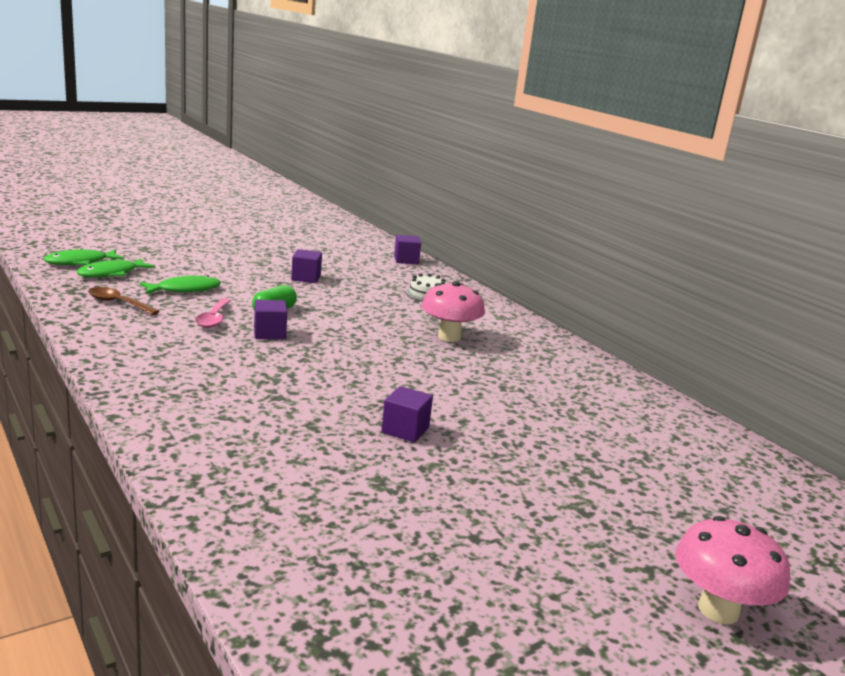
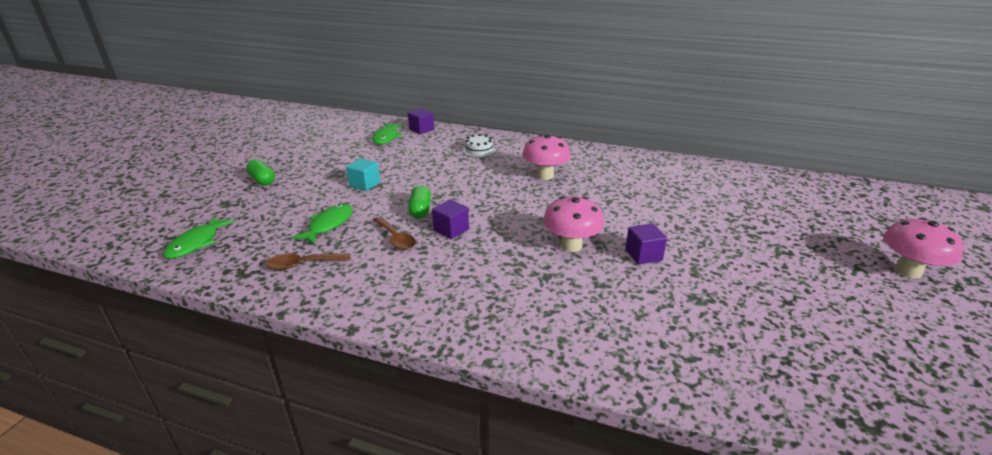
camera: 35 degrees left, 10 degrees up
(111, 273) = (244, 240): green fish -> green fish (386, 137)
(198, 245) = (262, 180): none -> green capsule
(214, 319) = (395, 238): pink spoon -> brown spoon
(268, 277) = (364, 184): none -> turquoise cube
(306, 278) = (389, 173): purple cube -> none
(349, 390) = (571, 245): none -> pink mushroom

